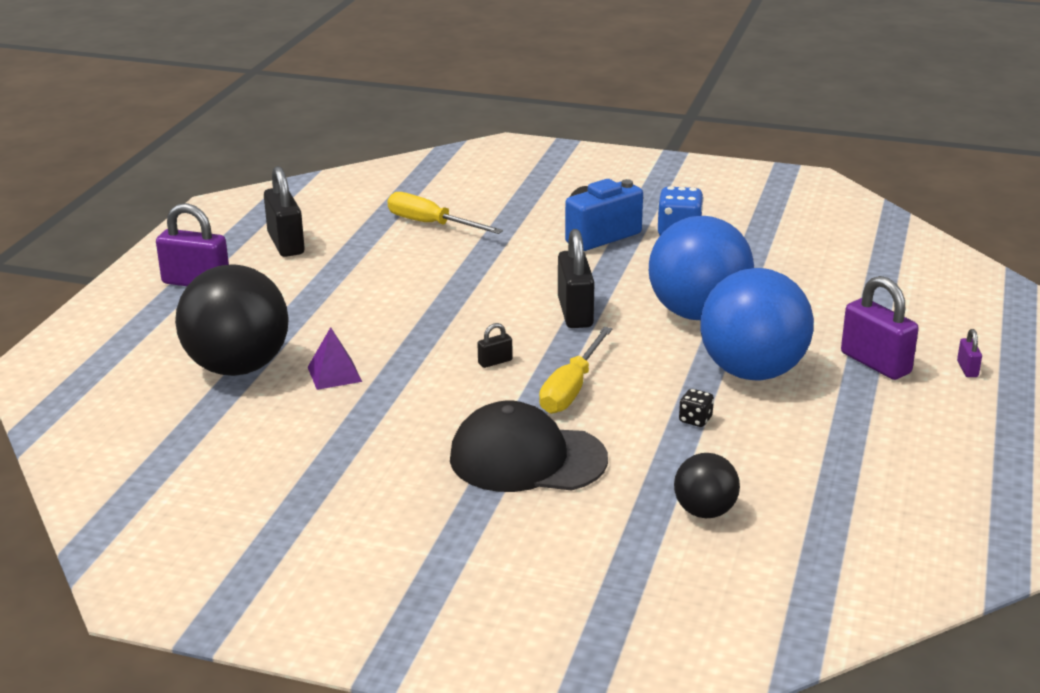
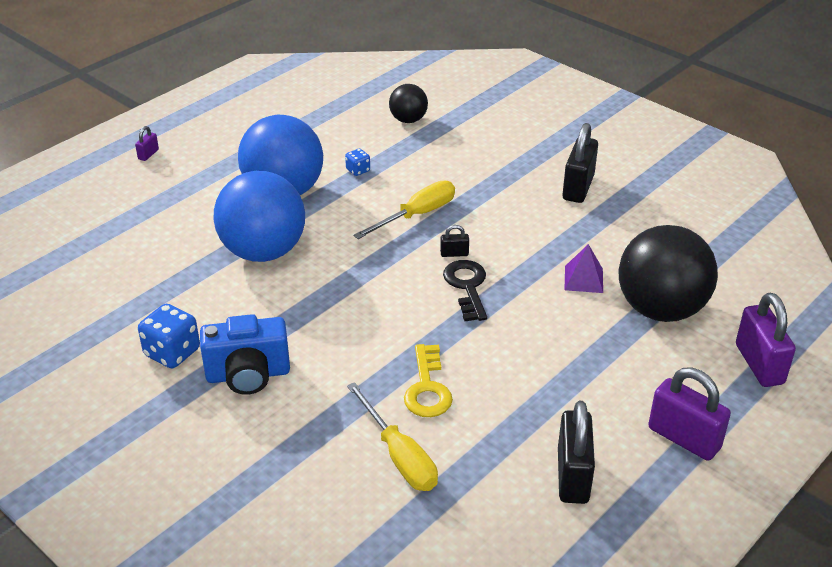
camera: 155 degrees left, 10 degrees up
(439, 261) = (427, 388): none -> yellow key
(458, 337) = (467, 286): none -> black key
(527, 458) = (484, 175): black cap -> none
(575, 312) = (355, 283): black padlock -> black padlock (578, 187)
(695, 420) = (358, 170): black dice -> blue dice
(875, 363) = (197, 175): purple padlock -> purple padlock (759, 364)

